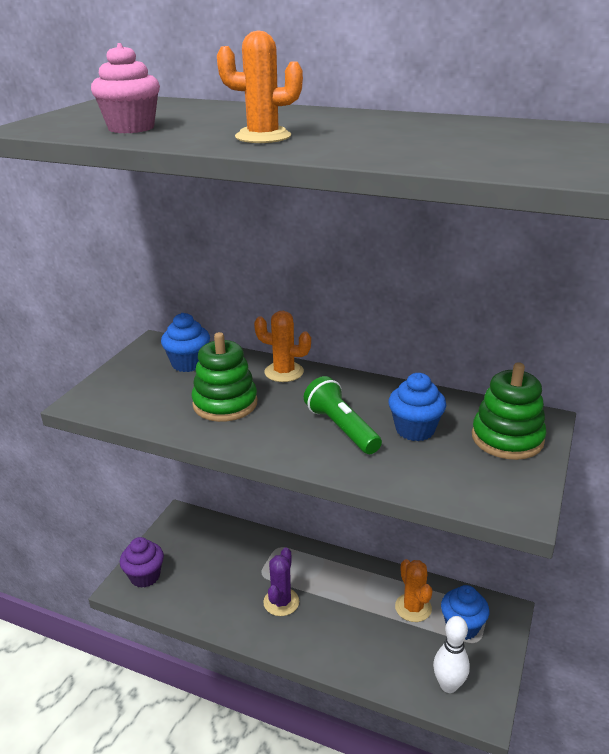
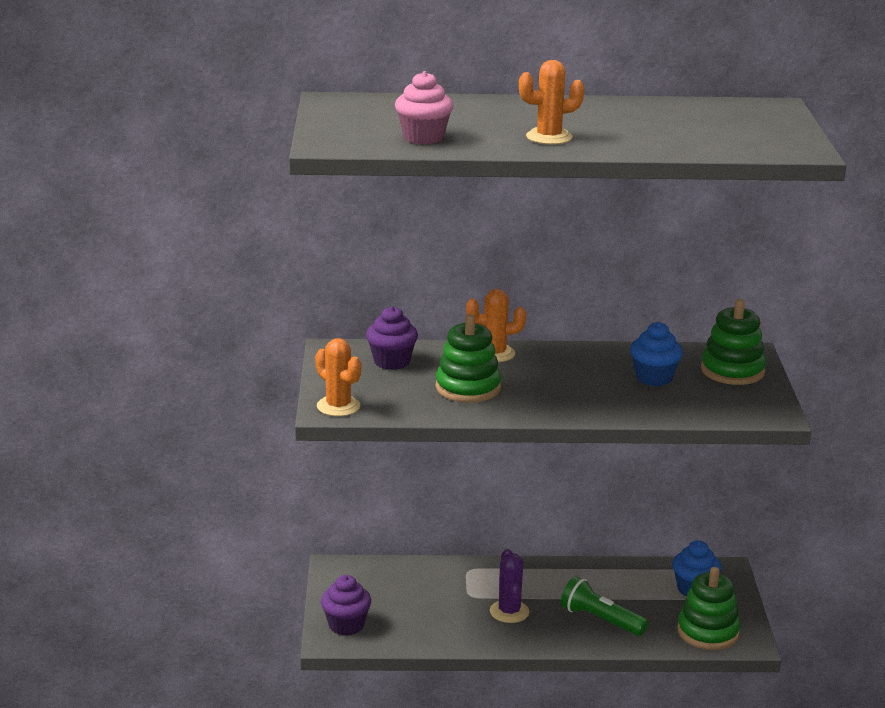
camera: 25 degrees left, 5 degrees down
(188, 363) = (391, 362): blue cupcake -> purple cupcake
(341, 428) = (592, 388): green flashlight -> green flashlight (601, 620)
(413, 608) = (640, 586): orange cactus -> orange cactus (338, 406)
(448, 685) = (708, 632): white bowling pin -> green stacking toy

